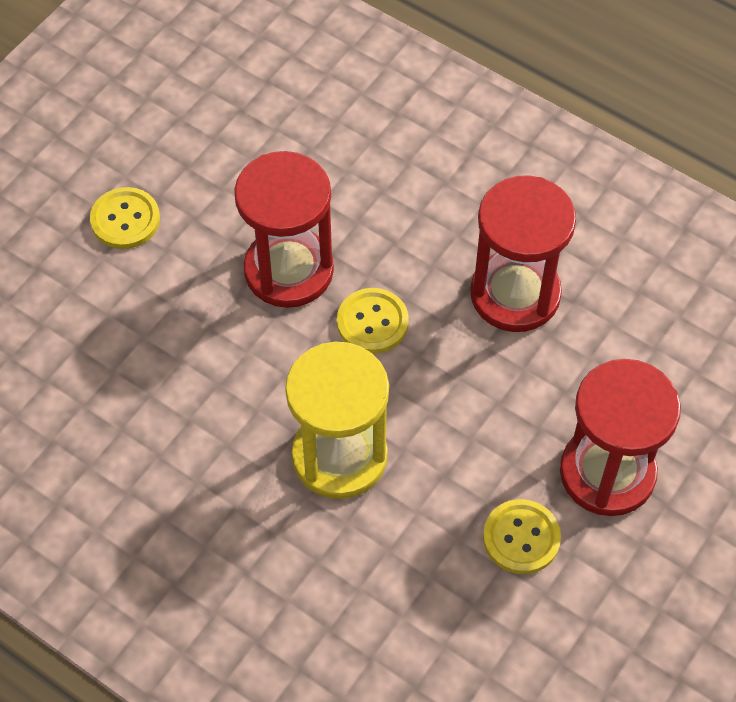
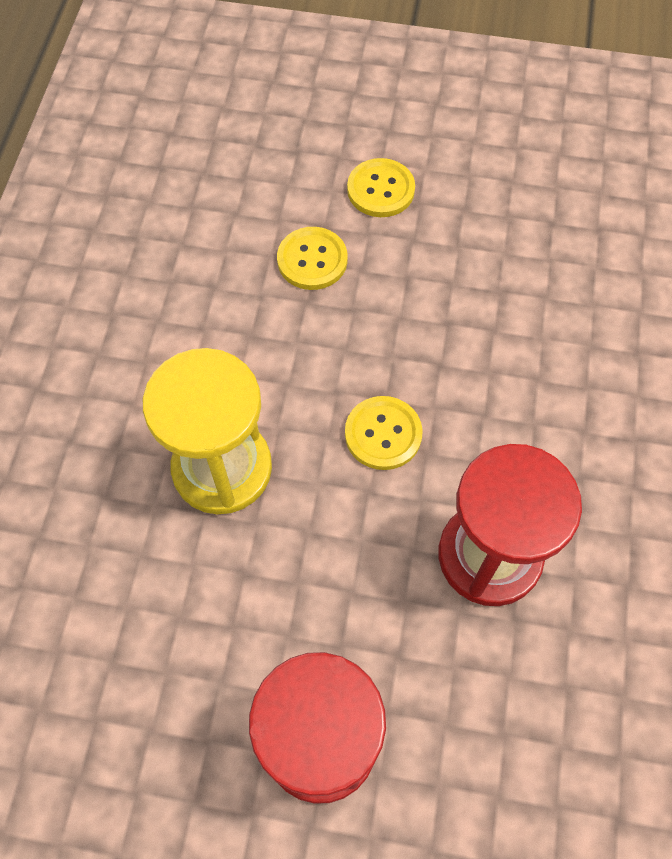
camera: 65 degrees right, 5 degrees up
(289, 270) = (401, 338): red hourglass -> none
(521, 538) = (204, 680): yellow button -> yellow button (312, 260)

